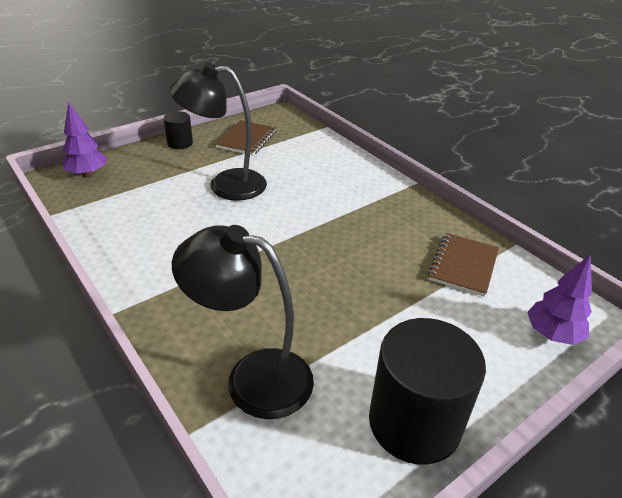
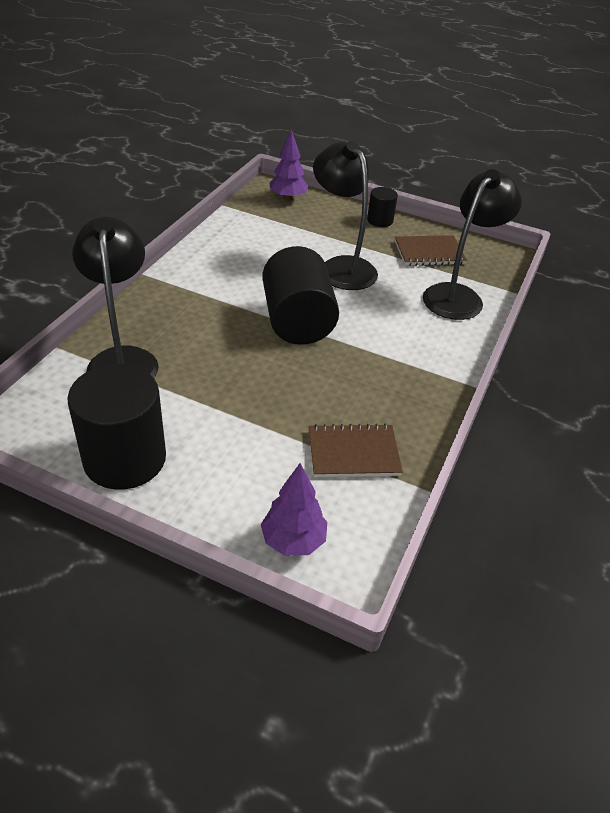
camera: 60 degrees right, 5 degrees up
(281, 235) = (297, 321): none -> black cylinder
(311, 149) = (459, 296): none -> black lamp

